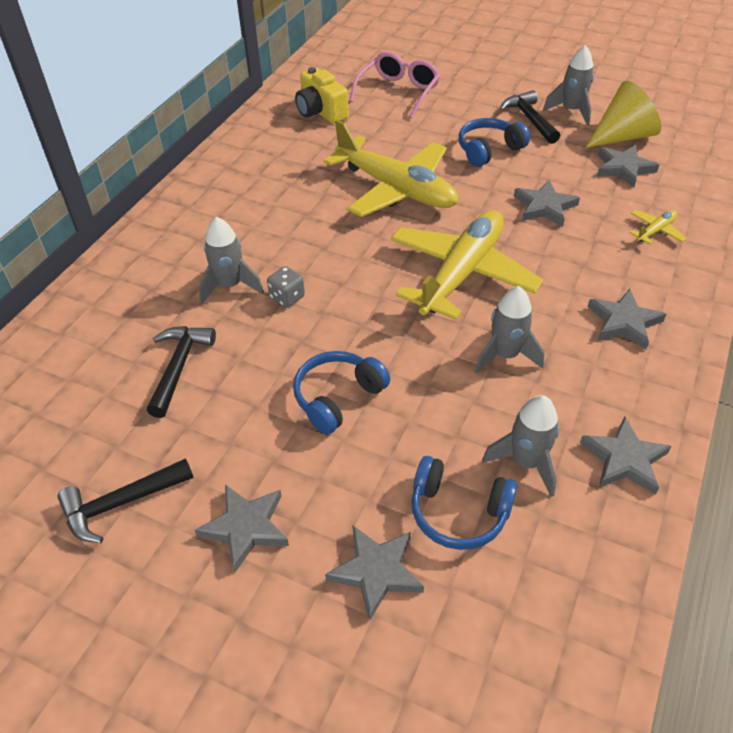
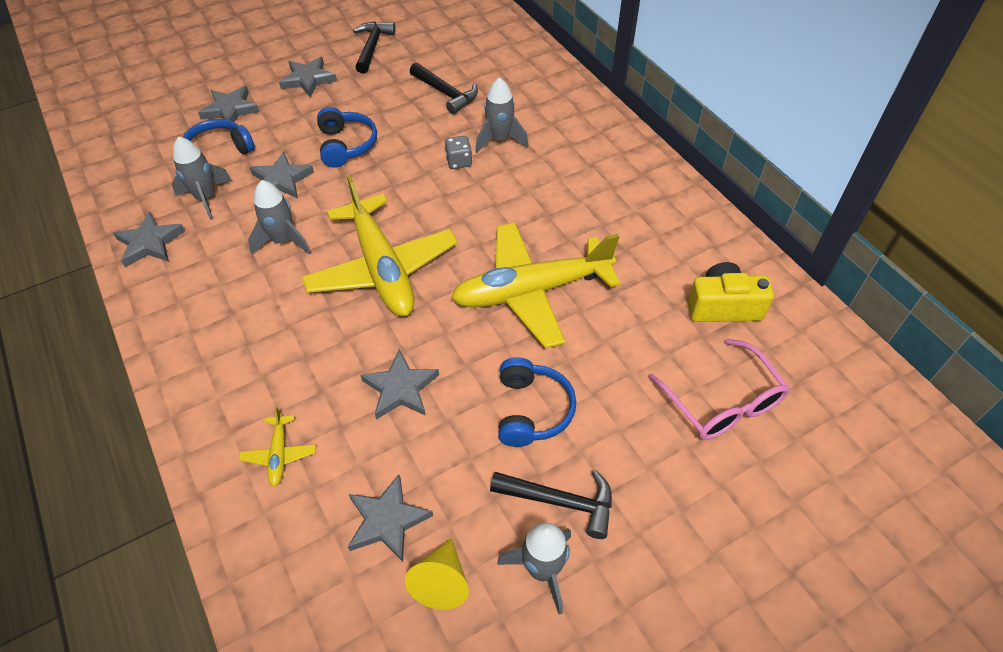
camera: 125 degrees right, 5 degrees up
(622, 136) = (441, 581): yellow cone -> yellow cone, size x0.65
(624, 322) = (227, 333): grey star -> grey star (281, 180)

